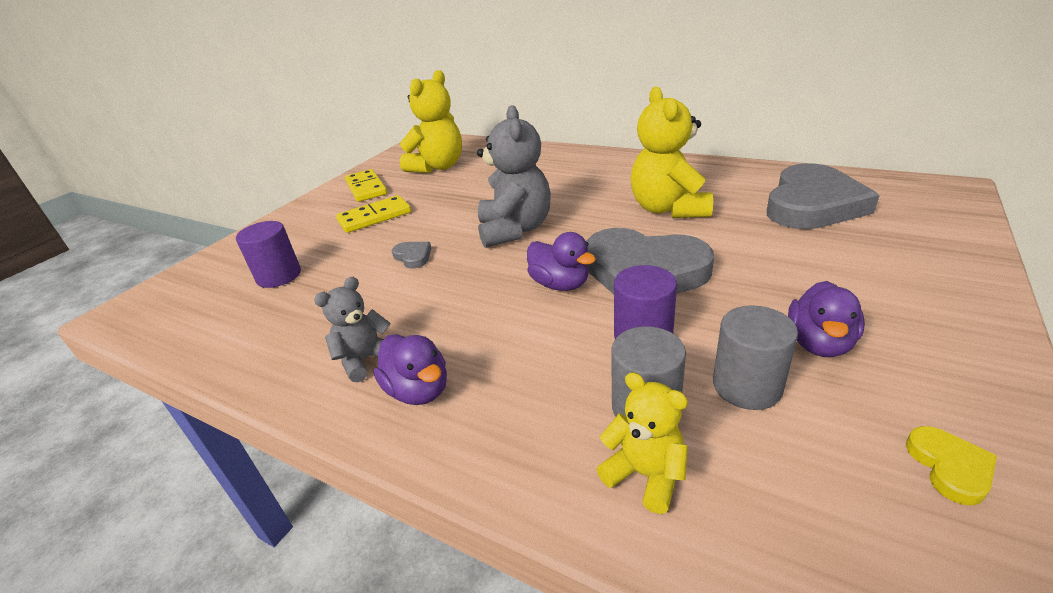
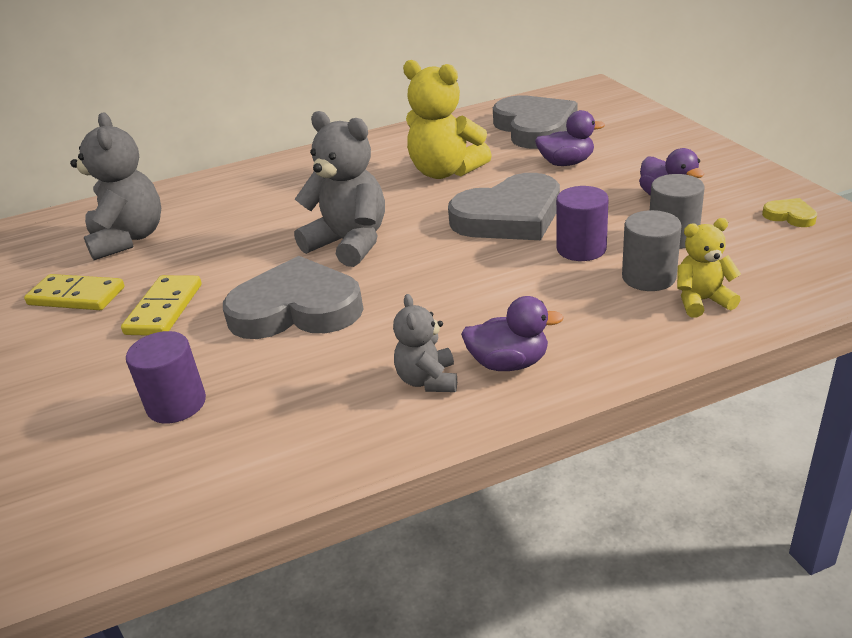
camera: 50 degrees left, 0 degrees up
(413, 257) = (296, 309): grey heart -> grey heart, size x2.50
(438, 167) = (128, 239): yellow teddy bear -> grey teddy bear
(560, 284) = (469, 254): purple duck -> purple duck (566, 163)

